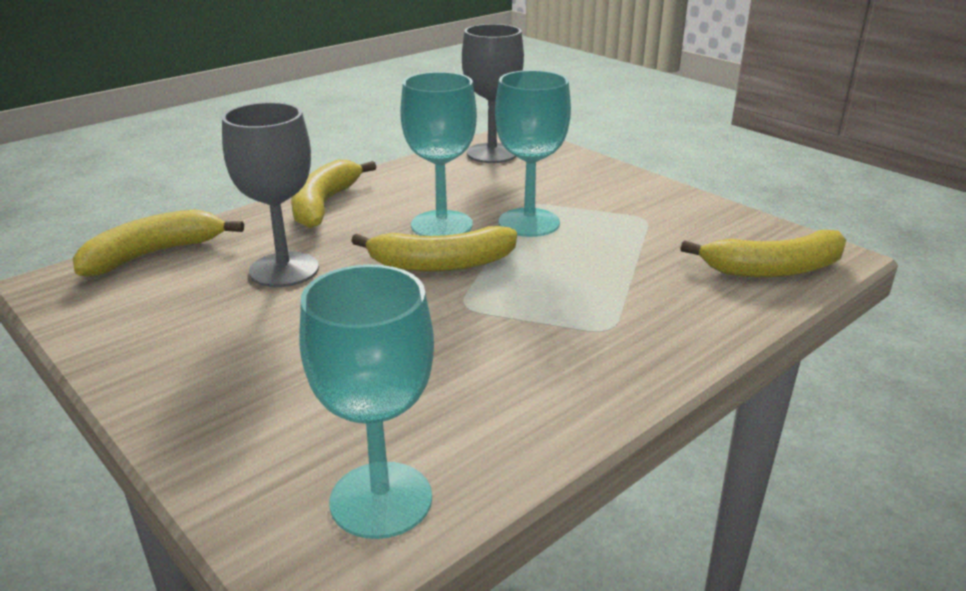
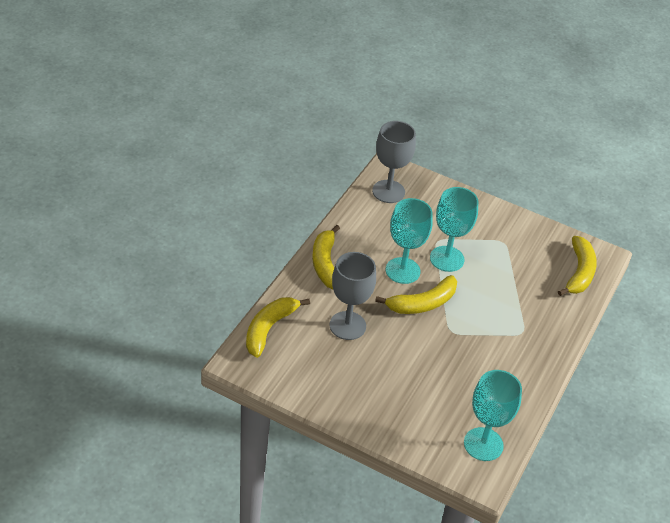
camera: 25 degrees left, 15 degrees up
(774, 269) = (579, 273): yellow banana -> yellow banana turned 45 degrees counterclockwise

